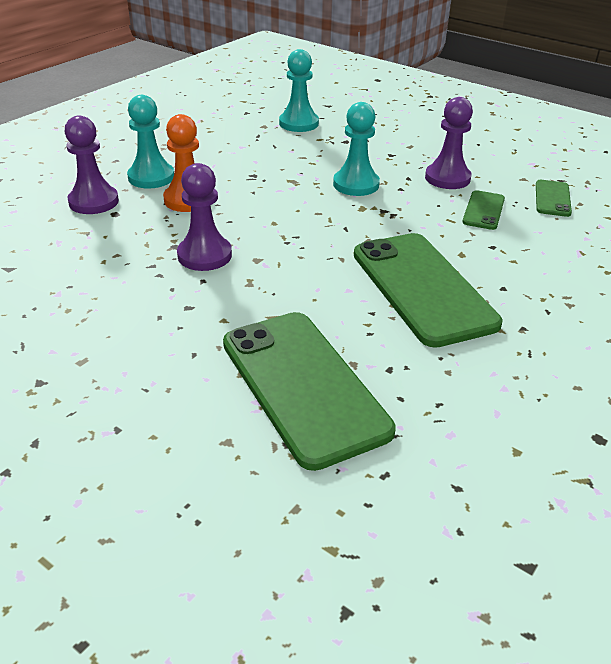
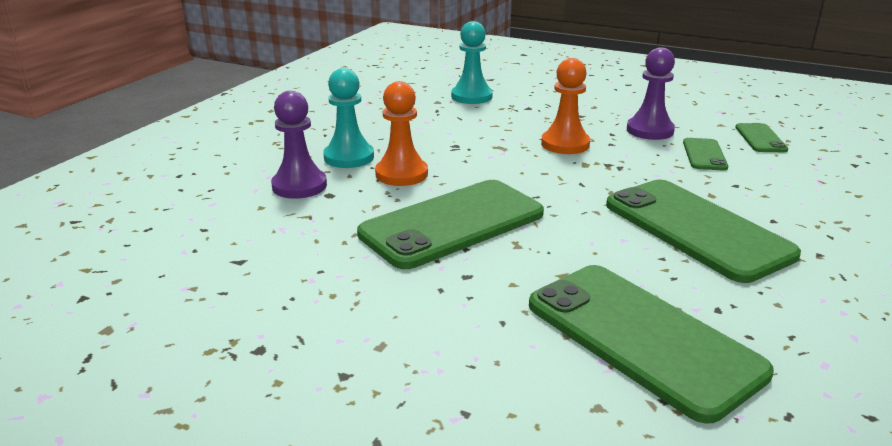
camera: 10 degrees left, 10 degrees down
(204, 255) = (452, 224): purple pawn -> green phone
(356, 184) = (565, 144): turquoise pawn -> orange pawn

